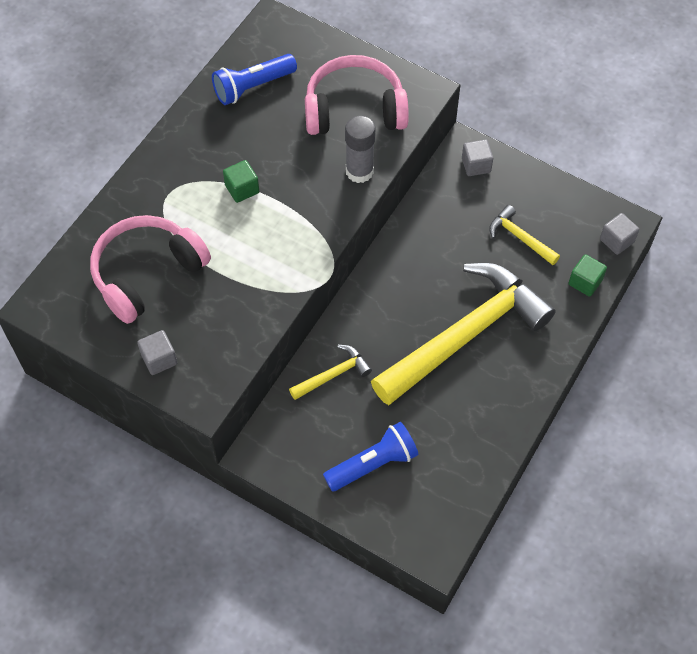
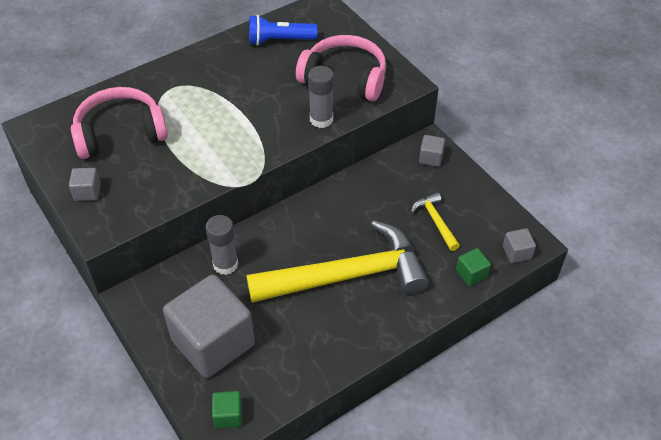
camera: 25 degrees right, 10 degrees down
(242, 189) = (226, 102): green cube -> green cube (228, 415)
(333, 374) = (225, 264): yellow hammer -> grey glue stick
(373, 464) = (213, 342): blue flashlight -> grey cube

